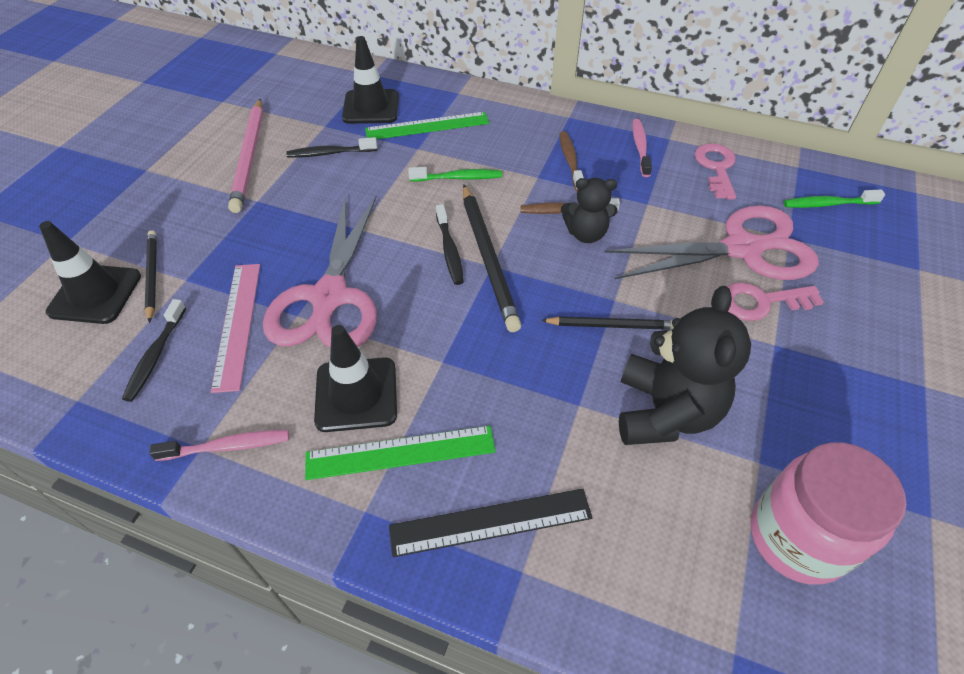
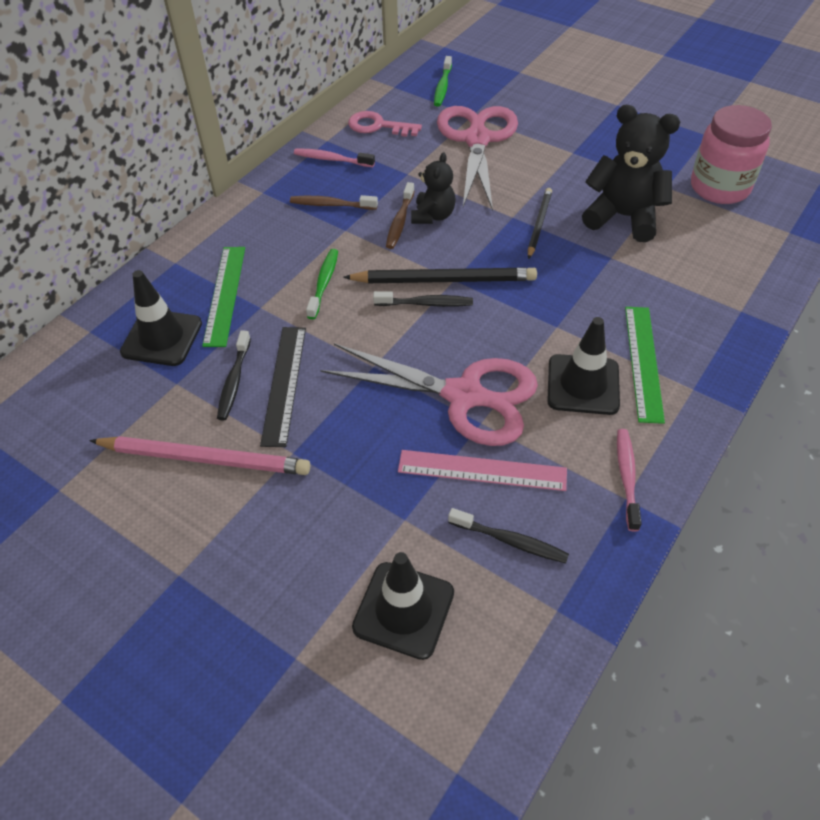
camera: 75 degrees left, 0 degrees up
(152, 276) = (389, 552): black pencil -> none
(490, 521) = (704, 320): black ruler -> black ruler (284, 384)
(760, 302) = (533, 147): pink key -> none

